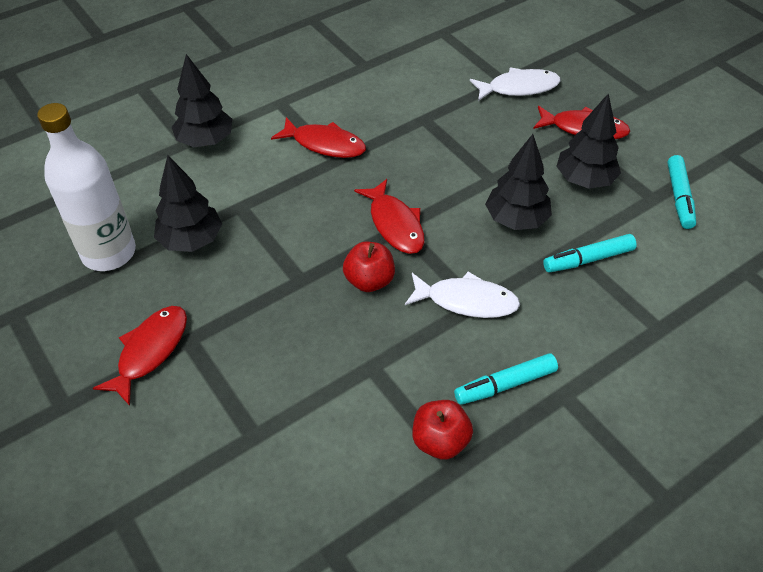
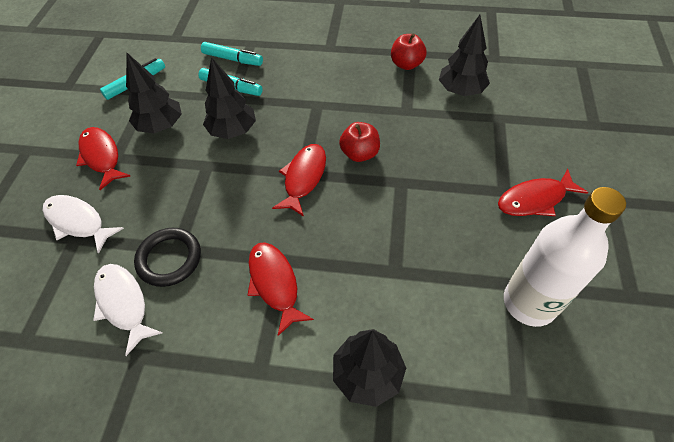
camera: 135 degrees left, 5 degrees up
(191, 240) = (455, 266): black tree -> black tree (461, 90)
(420, 111) = (169, 259): none -> black ring
(466, 301) = (320, 109): white fish -> white fish (123, 303)
(505, 384) = (350, 65): turquoise marker -> turquoise marker (233, 59)

